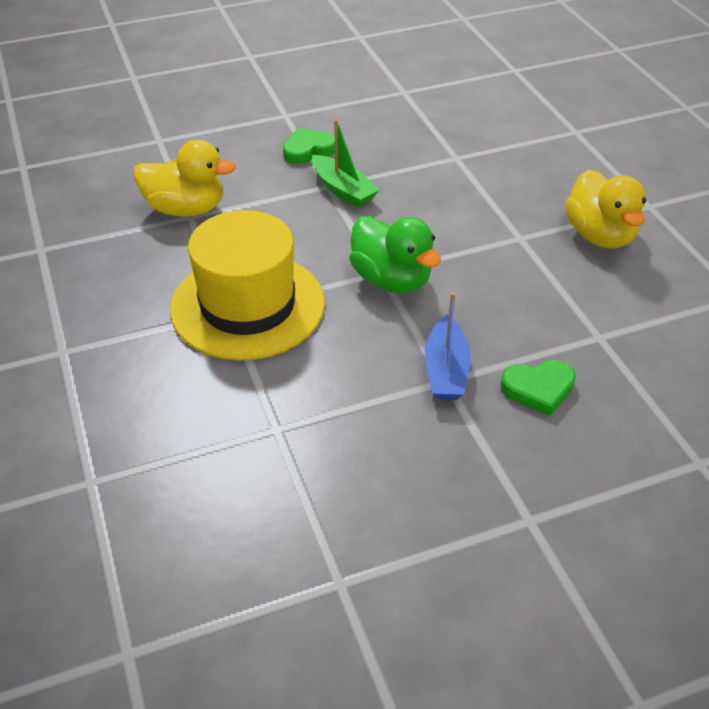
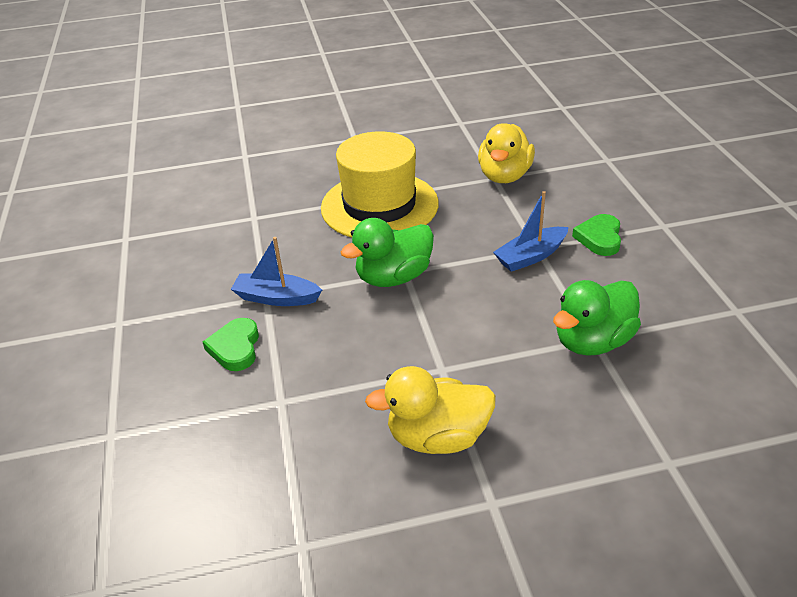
camera: 100 degrees right, 5 degrees down
(308, 150) = (599, 238): green heart -> green heart turned 150 degrees counterclockwise
(343, 190) = (530, 256): green boat -> blue boat
(459, 158) = (592, 341): none -> green duck

